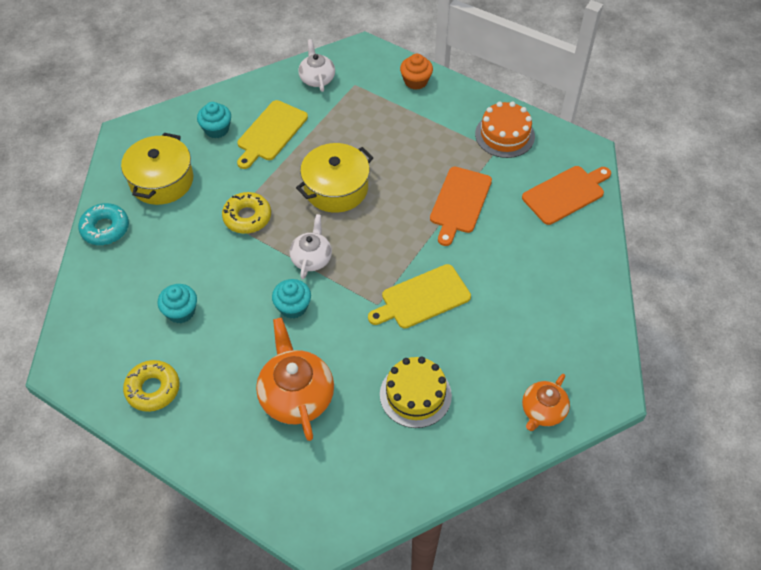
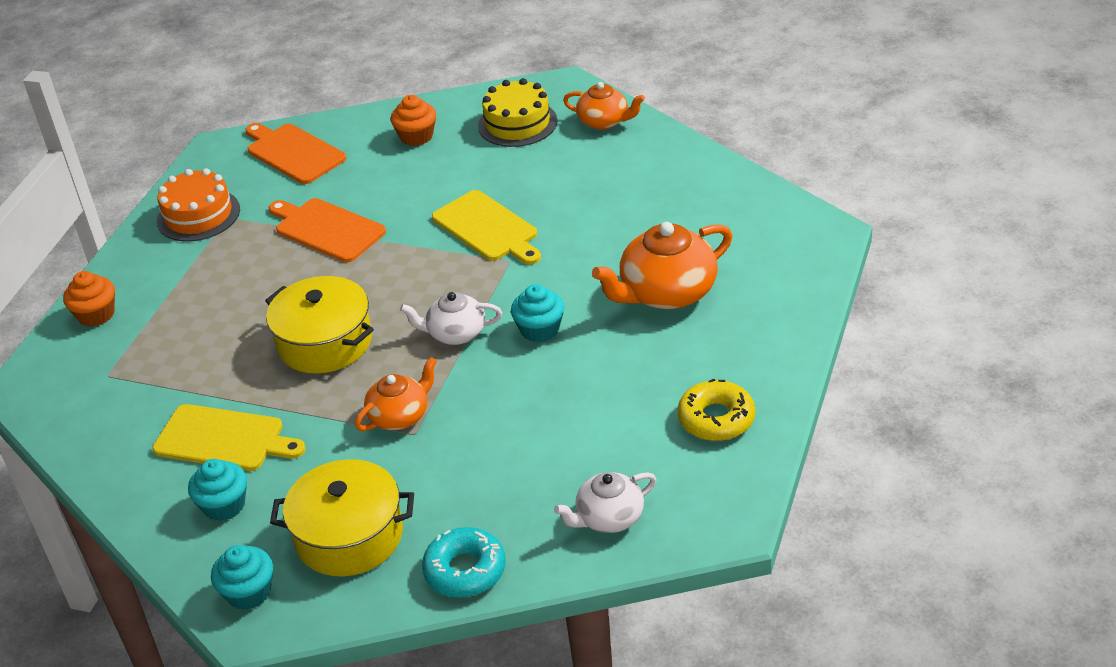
camera: 100 degrees left, 15 degrees down
(181, 311) = (587, 432): turquoise cupcake -> turquoise cupcake (248, 592)
(247, 217) = (400, 416): yellow donut -> orange teapot
(317, 78) = (95, 420): white teapot -> white teapot (609, 518)
(415, 395) = (623, 206): yellow cake -> yellow cake (517, 123)
(460, 203) = (326, 229): orange cutting board -> orange cutting board turned 150 degrees counterclockwise
(563, 273) = (416, 136): none -> orange cupcake

